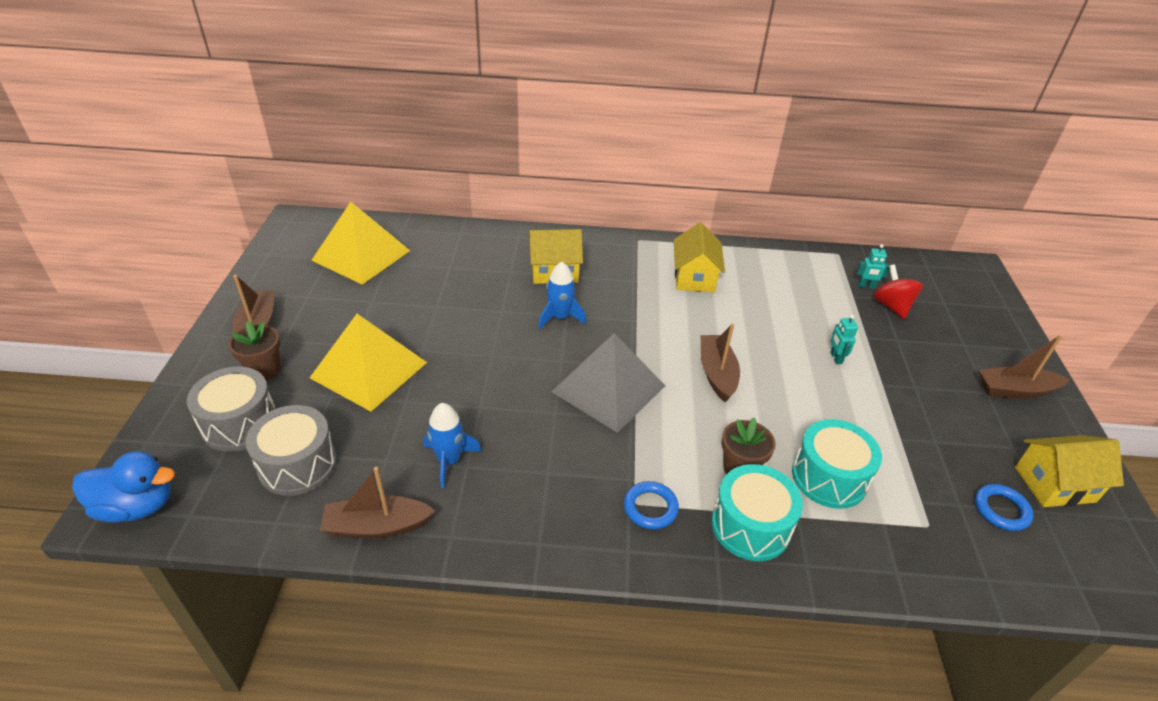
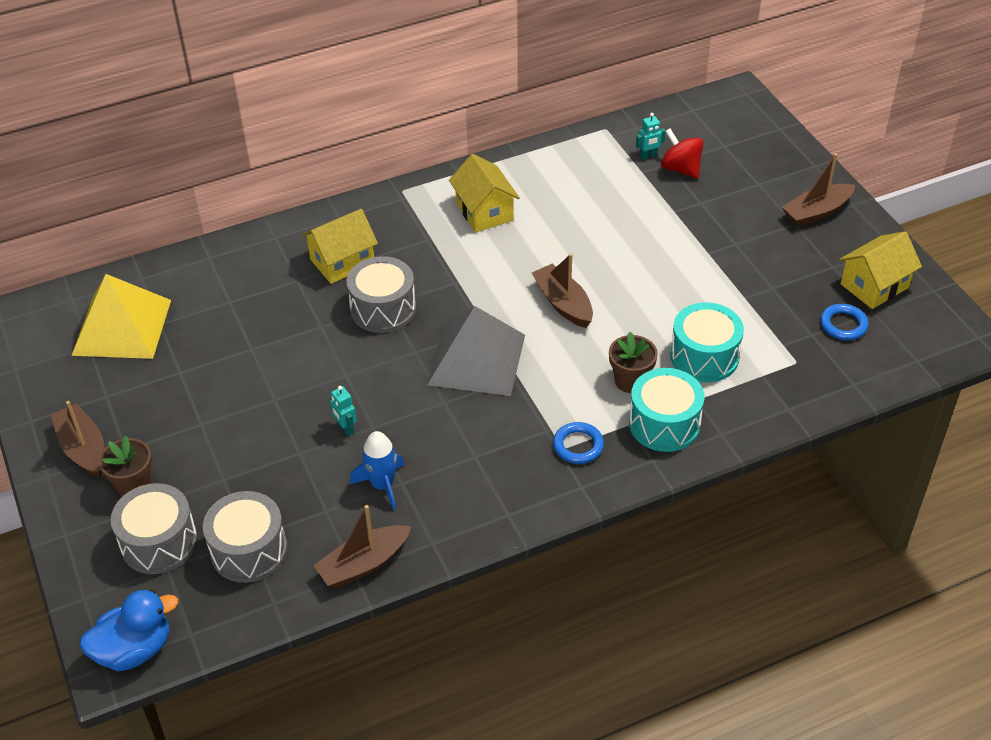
camera: 25 degrees left, 5 degrees up
(368, 370) = (238, 440): yellow pyramid -> none
(560, 317) = (383, 309): blue rocket -> grey drum
(835, 358) = (657, 244): turquoise robot -> turquoise robot (345, 429)

